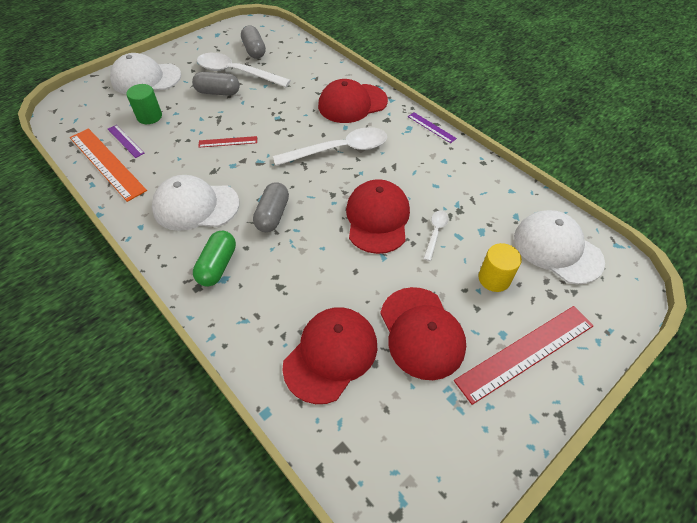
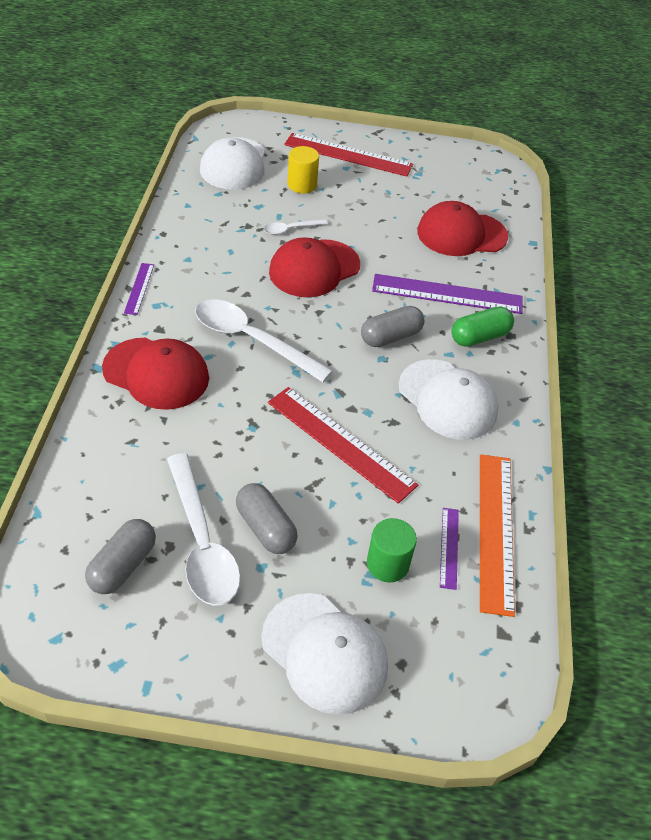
camera: 135 degrees left, 5 degrees down
(228, 142) = (340, 443): red ruler -> red ruler, size x2.03
(275, 280) = (447, 294): none -> purple ruler
(421, 332) = (391, 201): red cap -> none

